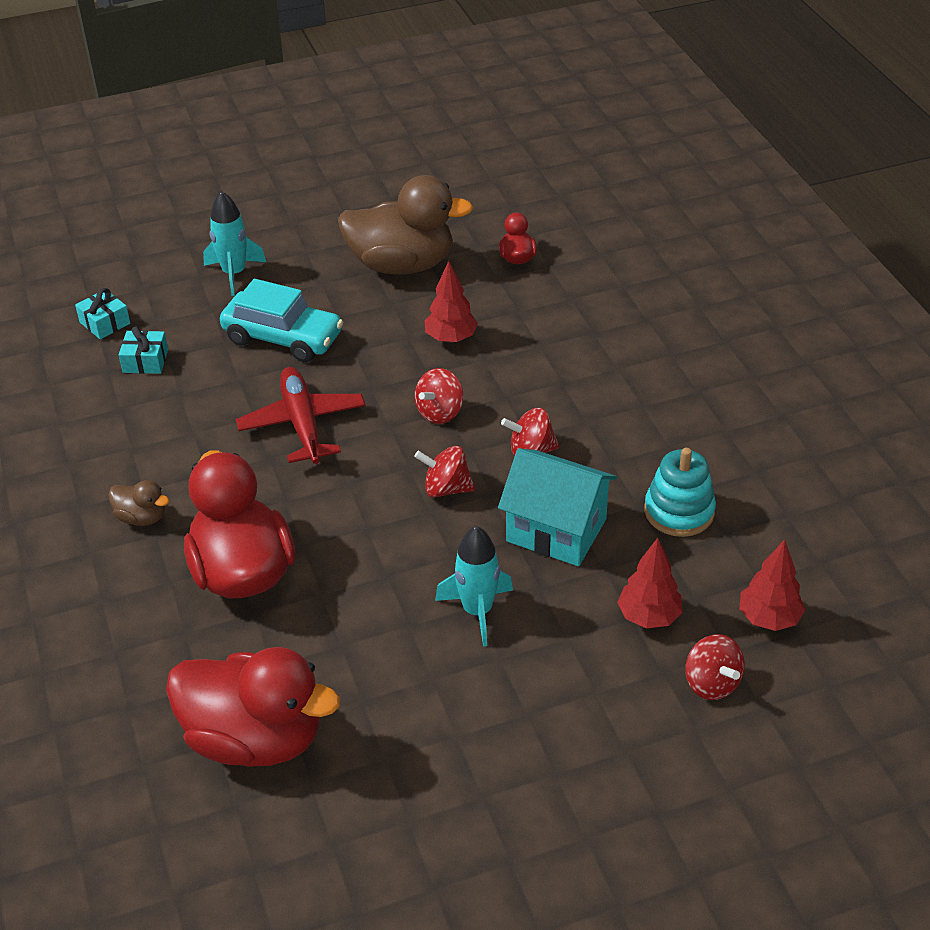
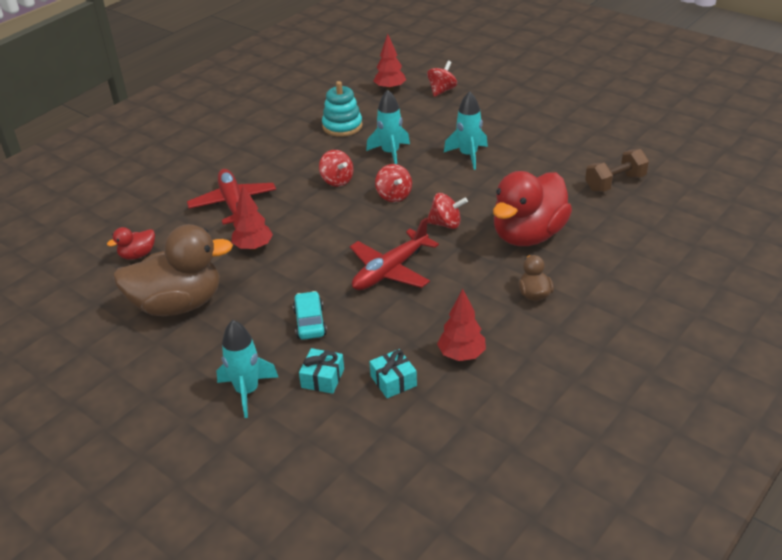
camera: 120 degrees left, 5 degrees down
(105, 323) = (368, 435): turquoise gift -> turquoise gift (322, 378)
(255, 738) = (615, 183): red duck -> brown dumbbell
(283, 338) = (310, 322): turquoise car -> turquoise car, size x0.60
(402, 265) = (178, 304): brown duck -> brown duck turned 105 degrees clockwise
(439, 412) = (331, 223): red spinning top -> red spinning top (446, 224)
(556, 530) = (390, 153): turquoise house -> turquoise rocket
(557, 348) = (233, 204): none -> red plane
(648, 616) = (420, 114): red tree -> red tree (461, 355)

